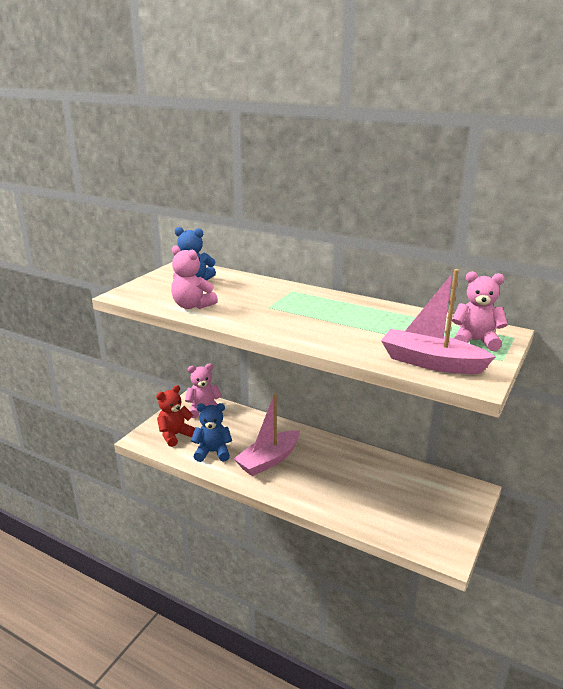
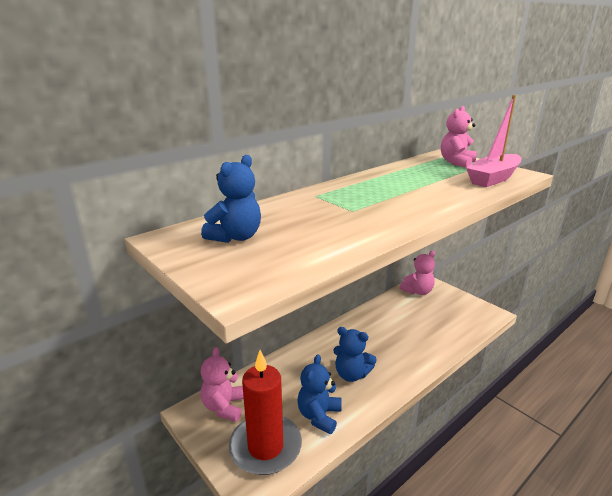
camera: 70 degrees left, 0 degrees up
(175, 435) = (265, 447): red teddy bear -> red candle
(192, 306) = (323, 247): pink teddy bear -> pink teddy bear (417, 291)
(269, 460) = (351, 374): pink boat -> blue teddy bear

